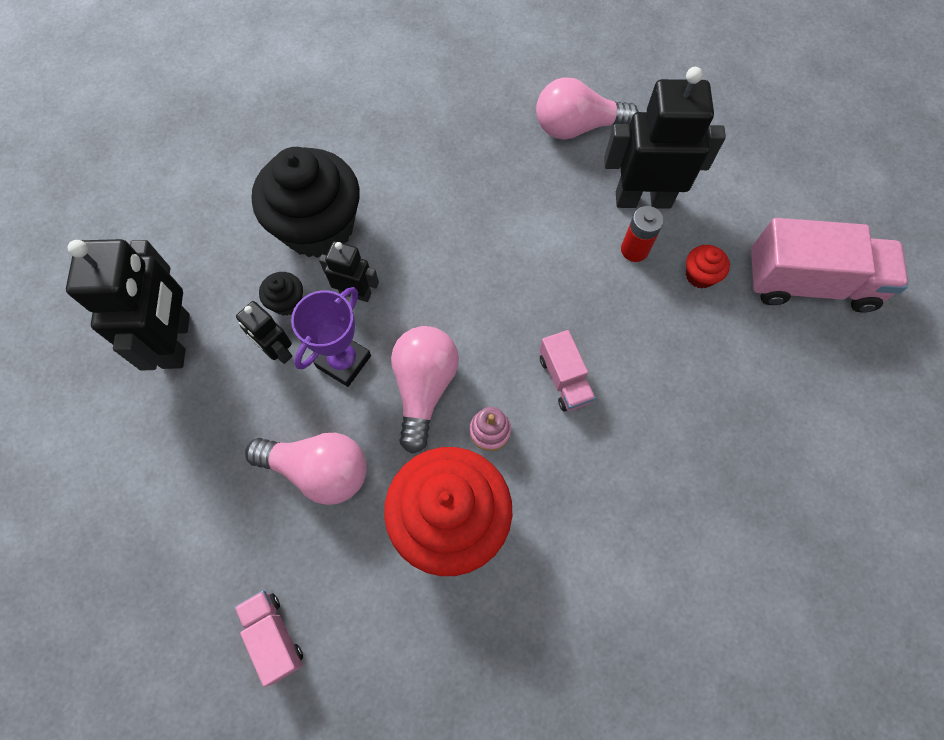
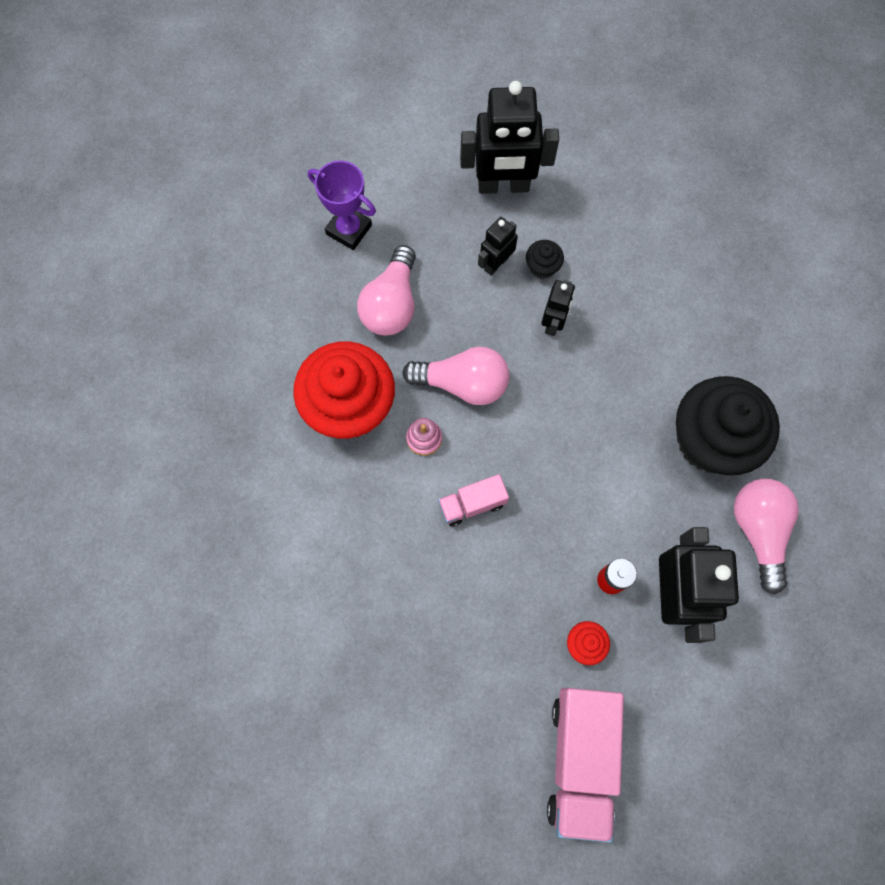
camera: 90 degrees right, 5 degrees up
(274, 636) = (267, 282): pink truck -> none
(318, 227) = (620, 286): black cupcake -> black cupcake (711, 440)
(344, 361) = (487, 317): purple trophy -> purple trophy (349, 230)

